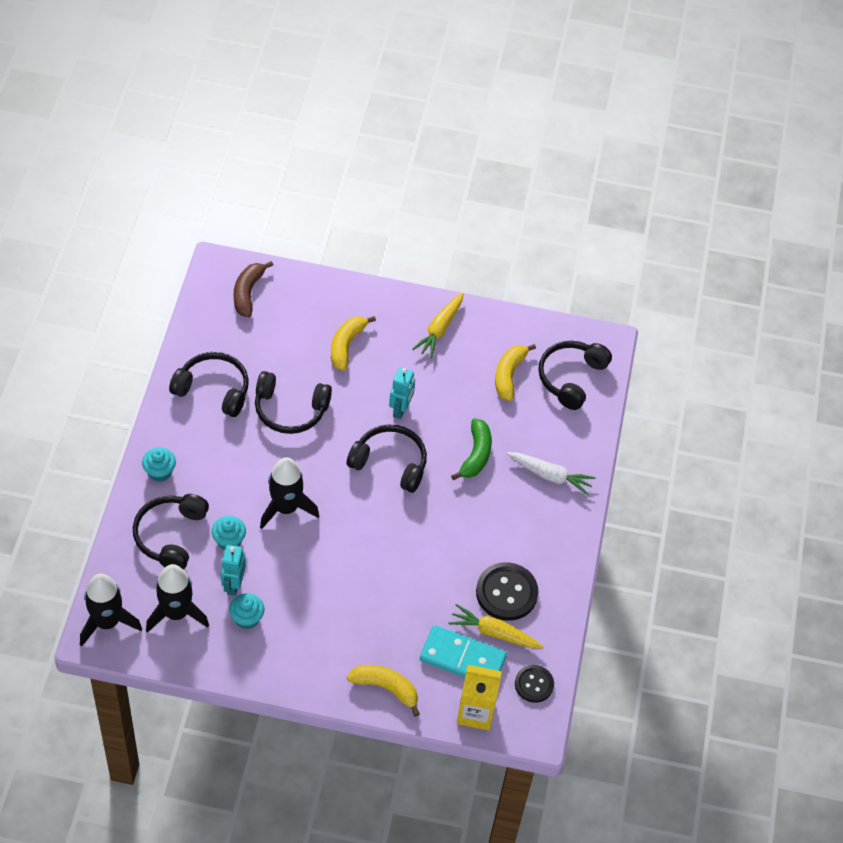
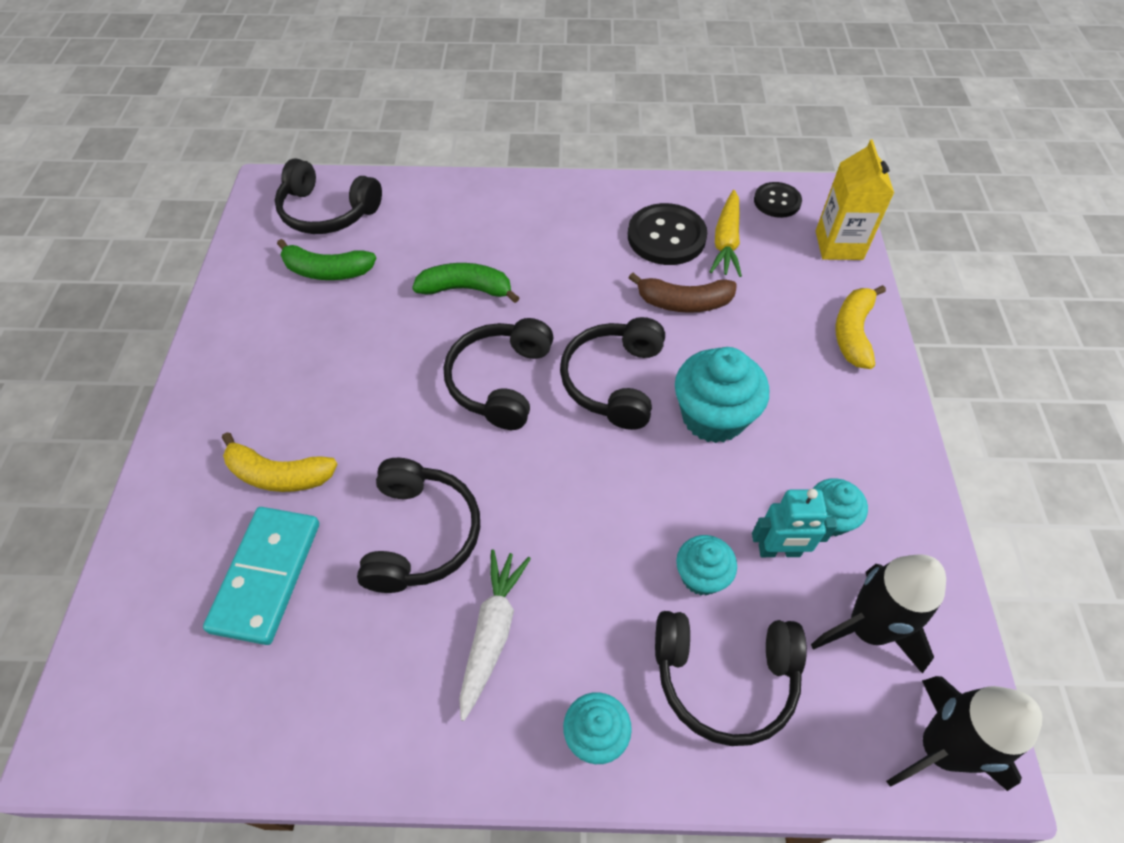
camera: 95 degrees left, 0 degrees up
(213, 389) = (390, 677): black headphones -> black headphones (613, 381)
(248, 293) = (150, 664): brown banana -> brown banana (684, 302)
(286, 508) = (615, 503): black rocket -> none
(334, 577) = (713, 417): none -> turquoise cupcake
(401, 409) = (400, 383): turquoise robot -> none
(439, 329) = (245, 357): yellow carrot -> none
(462, 658) = (774, 265): turquoise domino -> turquoise domino (267, 576)
(509, 375) = (327, 271): yellow banana -> green banana
(550, 476) = (484, 216): white carrot -> white carrot (492, 632)

